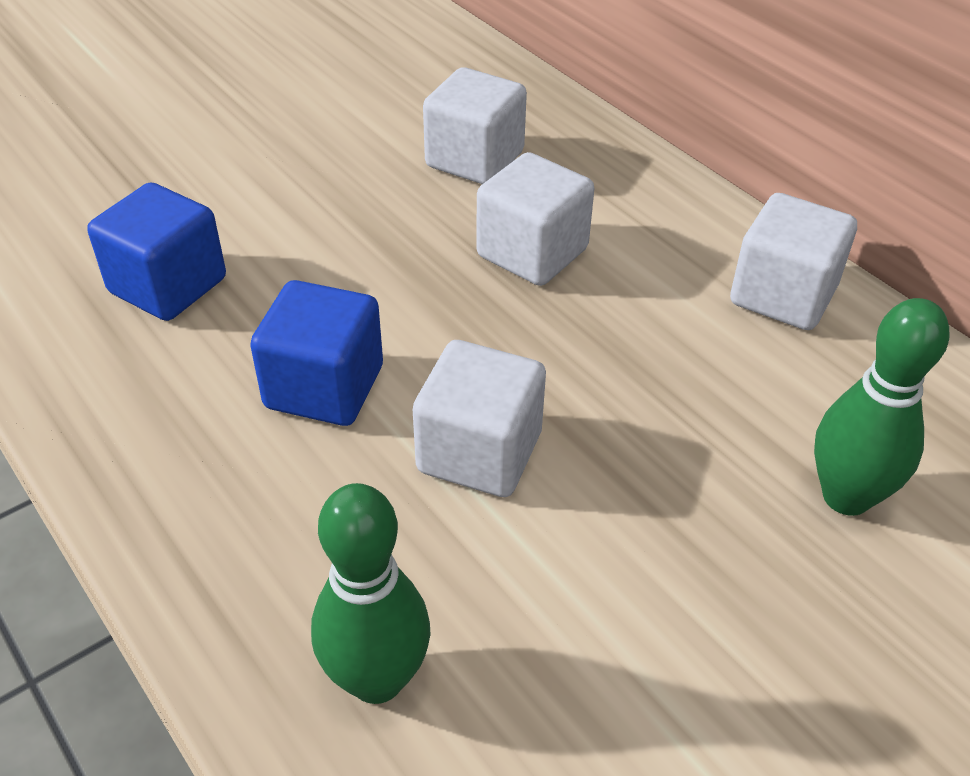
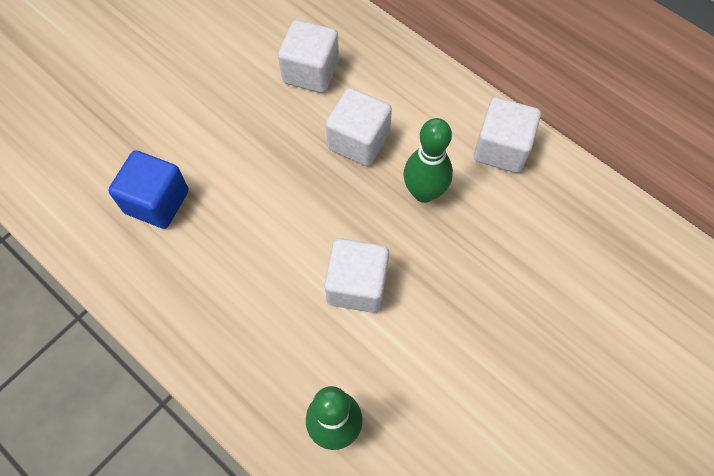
camera: 10 degrees left, 20 degrees up
(324, 387) = (265, 258): blue cube -> none
(846, 496) = (545, 278): green bowling pin -> green bowling pin (424, 192)

